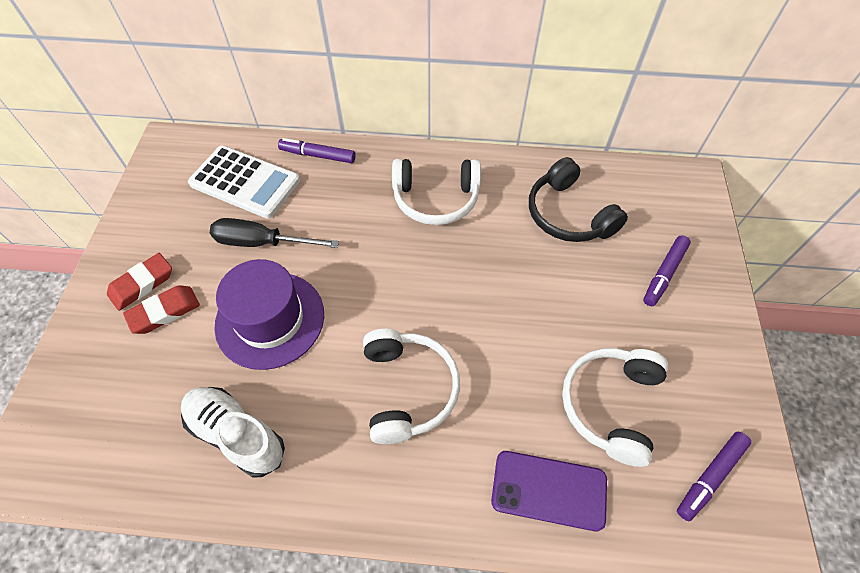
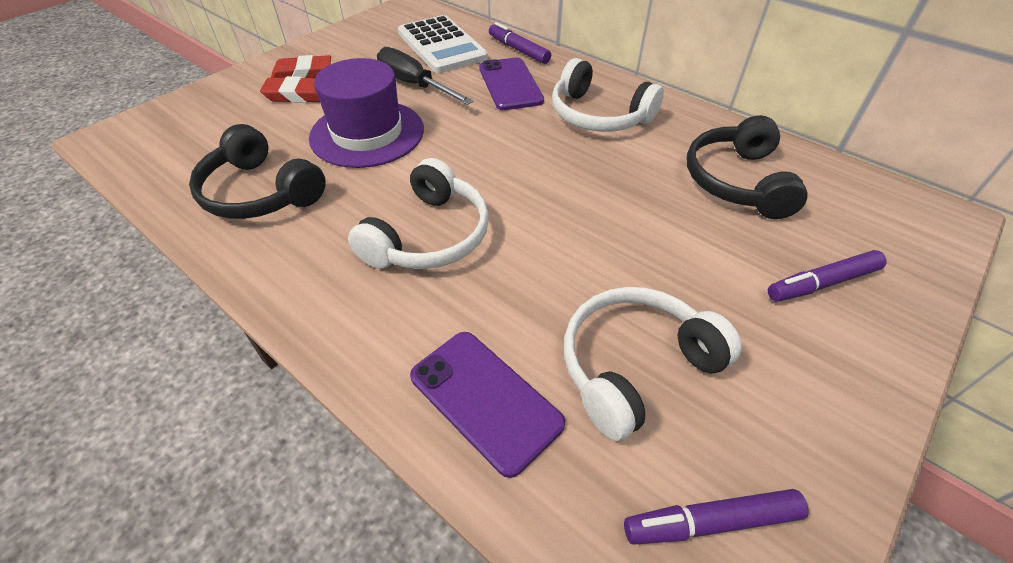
camera: 35 degrees right, 10 degrees down
(237, 434) = (260, 192): white shoe -> black headphones
(343, 200) = (510, 84): none -> purple phone

